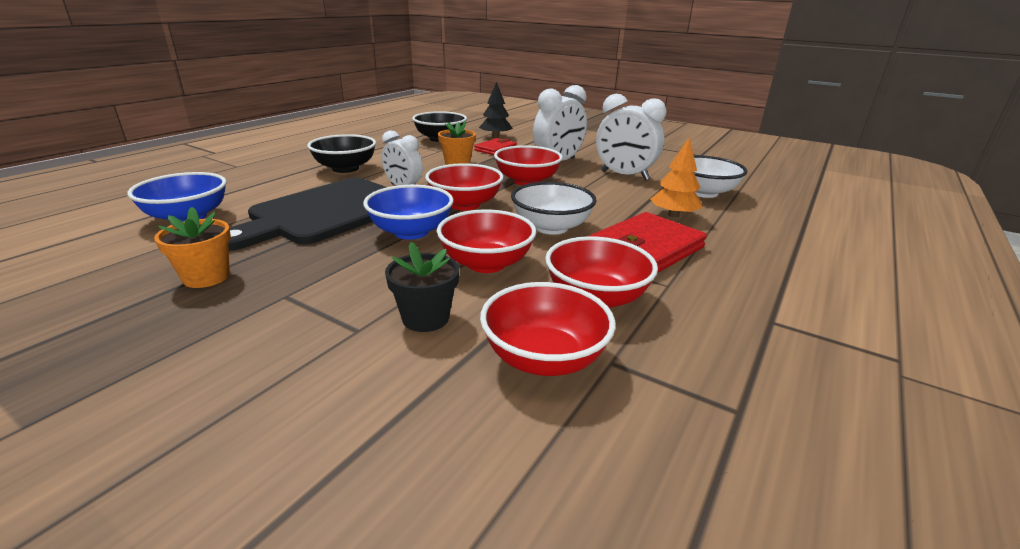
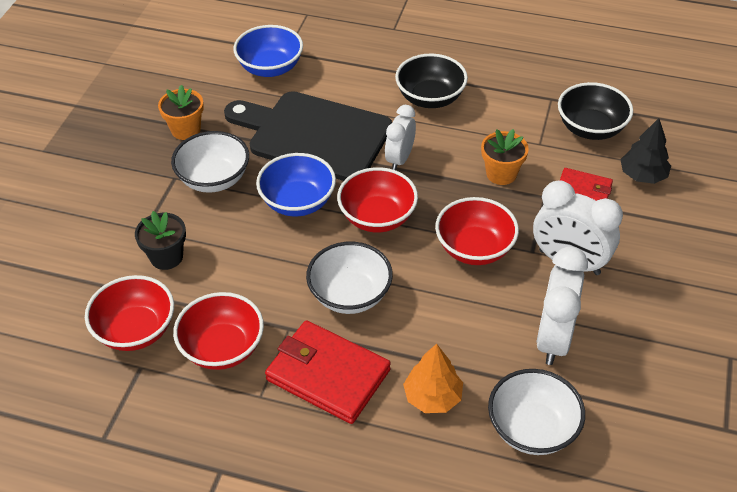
camera: 75 degrees right, 20 degrees up
(322, 270) = (214, 179): none -> white bowl
(486, 263) = (257, 267): red bowl -> none

